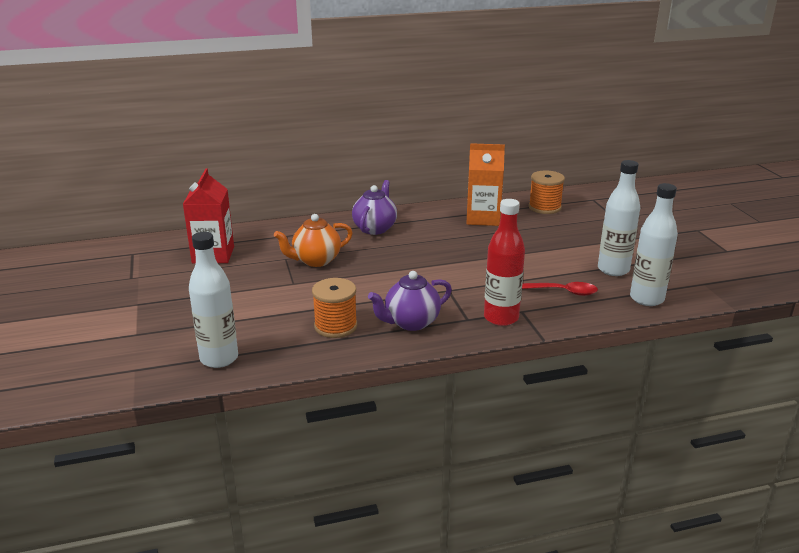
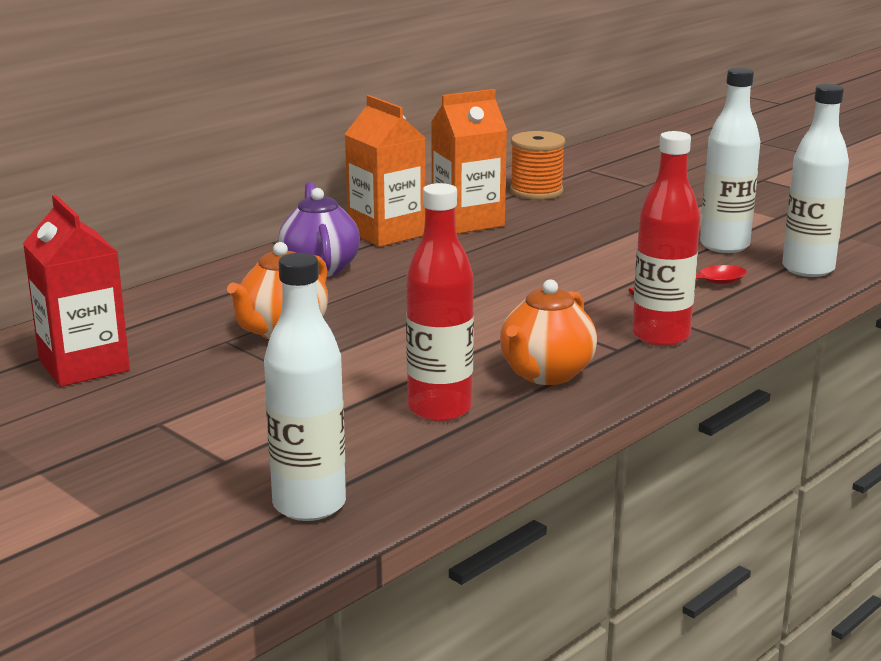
camera: 30 degrees left, 5 degrees down
(335, 326) = (439, 409): orange spool -> red bottle
(411, 322) = (545, 374): purple teapot -> orange teapot
(432, 215) = (386, 233): none -> orange carton

